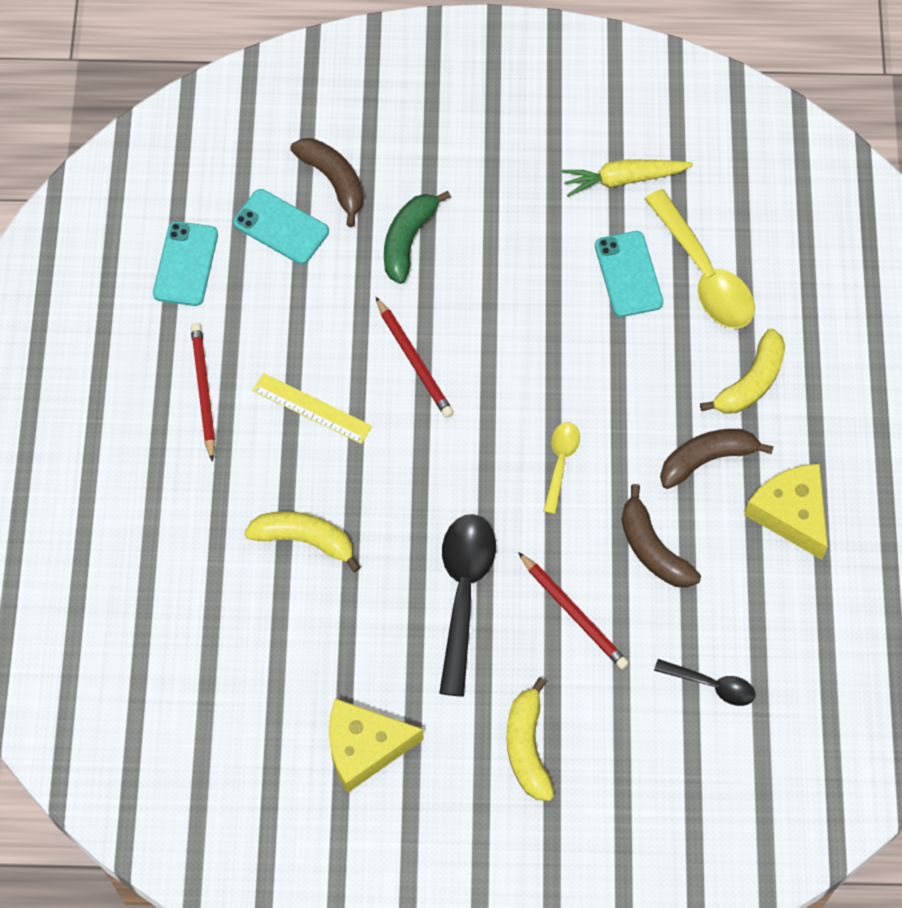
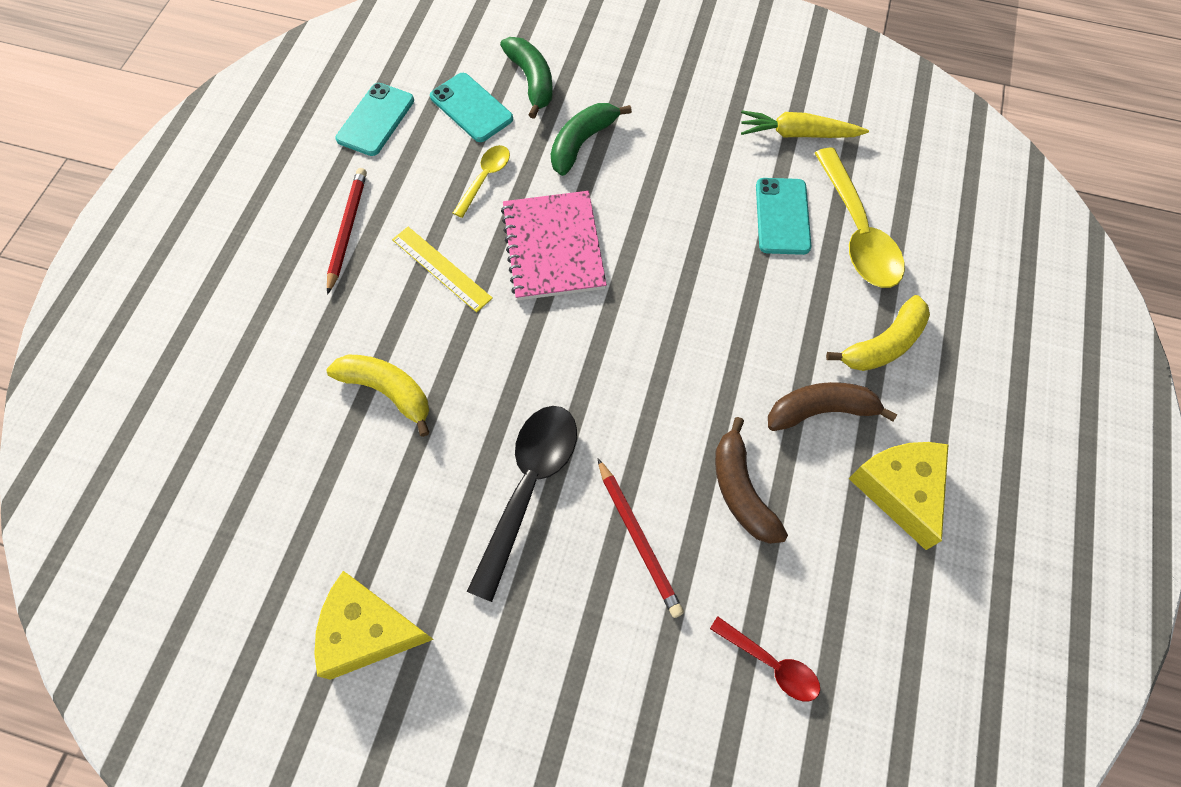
camera: 15 degrees right, 0 degrees up
(333, 181) = (531, 81): brown banana -> green banana
(414, 360) = (553, 247): red pencil -> pink notebook
(527, 747) = (544, 681): yellow banana -> none
(560, 462) = (668, 377): yellow spoon -> yellow spoon (485, 178)
(712, 685) = (771, 664): black spoon -> red spoon

